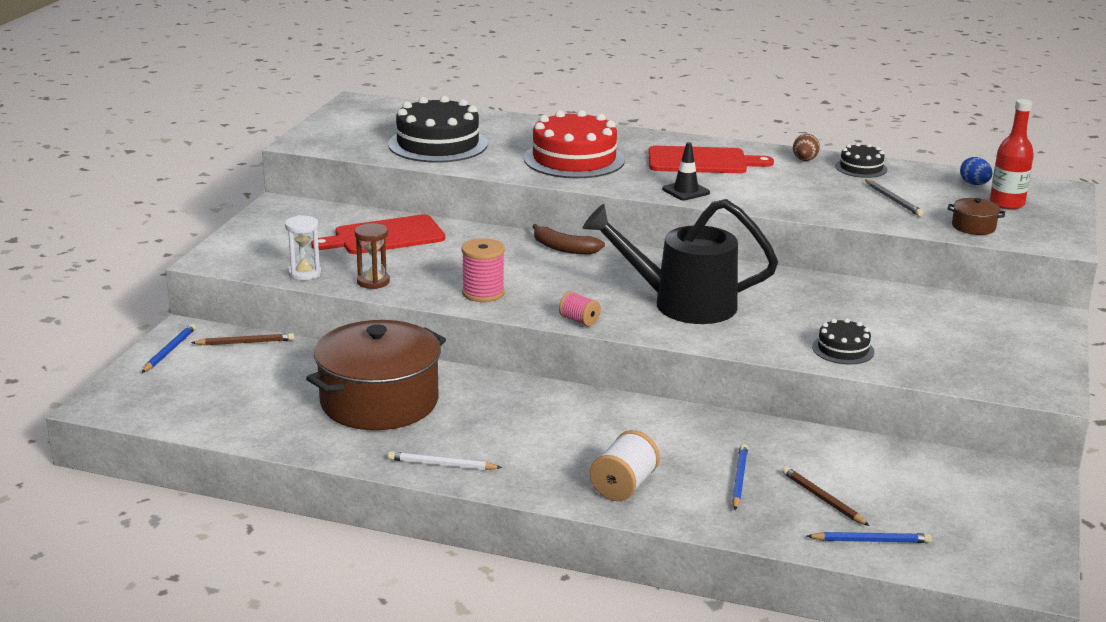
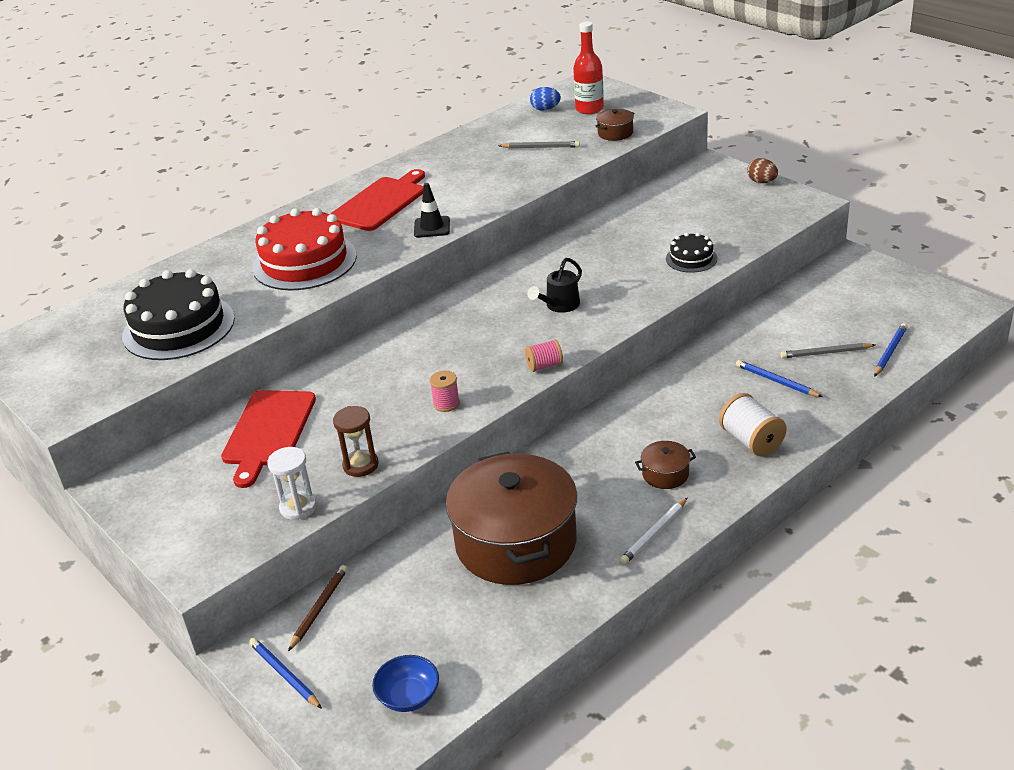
camera: 55 degrees left, 10 degrees up
(175, 405) = (408, 696): none -> blue bowl
(483, 293) = (446, 404): pink spool -> pink spool, size x0.62
(530, 450) = (665, 474): none -> brown pot
(564, 248) = (401, 334): brown banana -> none
(681, 304) = (559, 306): black watering can -> black watering can, size x0.46
(804, 160) = (430, 158): brown egg -> brown egg (762, 182)
(823, 499) = (825, 353): brown pencil -> grey pencil
(861, 168) = (470, 141): black cake -> none

